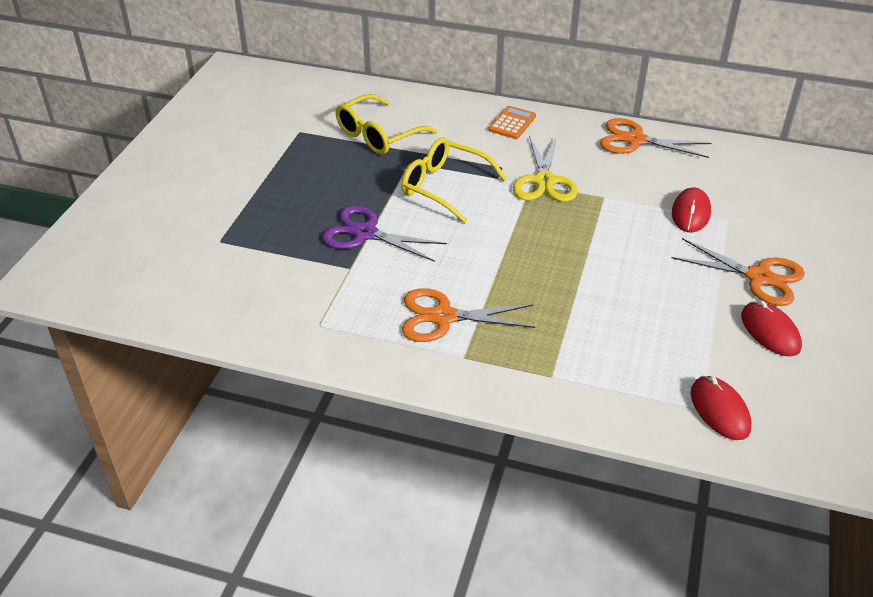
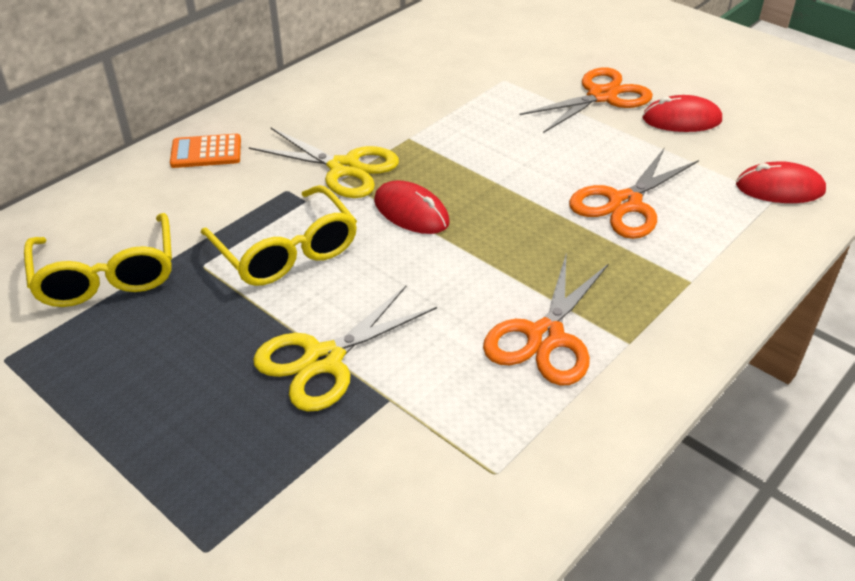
camera: 65 degrees left, 0 degrees up
(365, 233) = (323, 360): purple scissors -> yellow scissors
(445, 187) = (285, 250): yellow glasses -> yellow glasses turned 90 degrees counterclockwise
(512, 123) = (206, 152): orange calculator -> orange calculator turned 60 degrees counterclockwise
(635, 140) = (327, 83): orange scissors -> orange scissors (625, 203)
(691, 213) = (478, 96): red mouse -> red mouse (411, 212)

